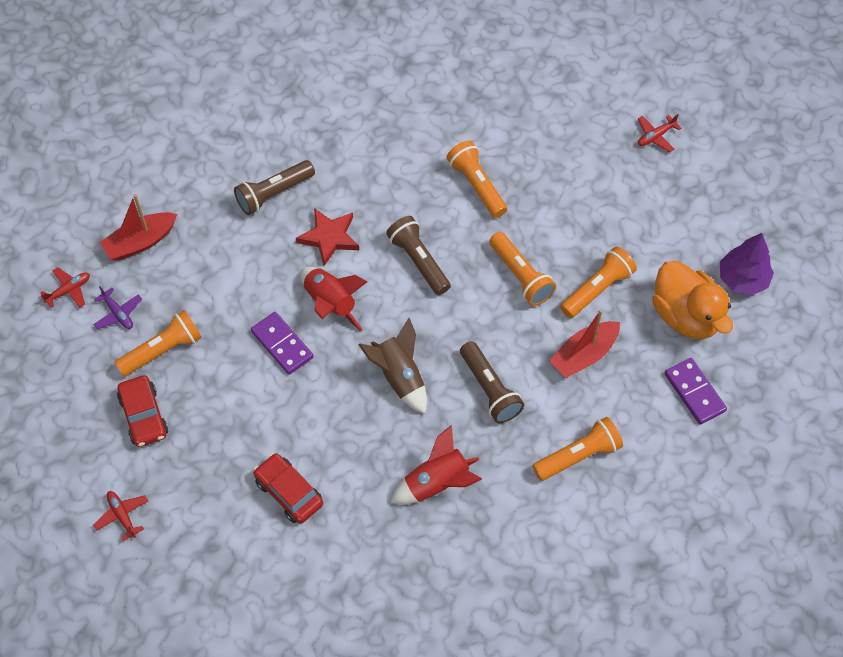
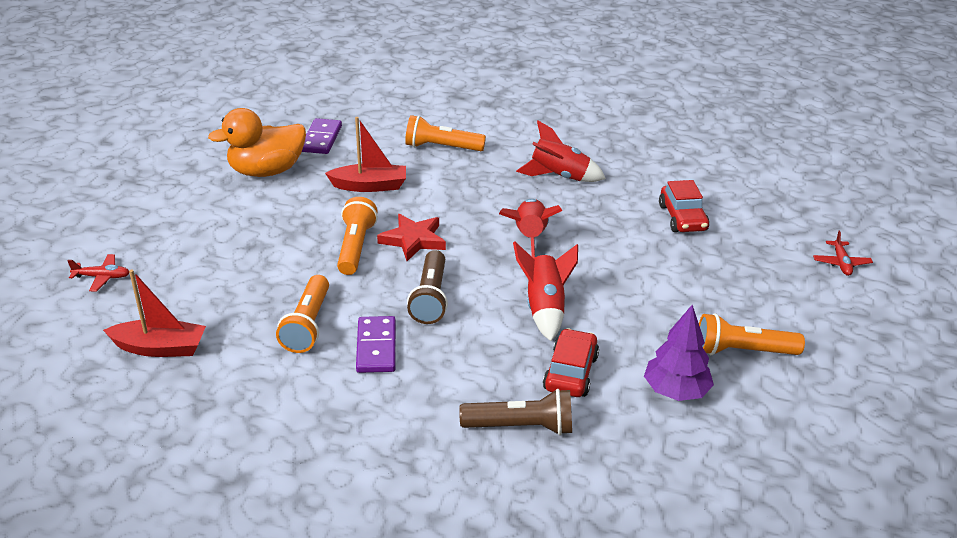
camera: 145 degrees left, 25 degrees down
(68, 290) = (830, 453): red plane -> none
(118, 313) = (777, 403): purple plane -> none
(140, 242) = (715, 459): red boat -> red boat (160, 348)
(144, 416) = (788, 314): red car -> red car (570, 372)
(282, 344) = (616, 302): purple domino -> purple domino (376, 347)
(329, 237) = (497, 357): red star -> red star (413, 240)
(399, 376) = (529, 237): brown rocket -> red rocket
(489, 389) = (464, 201): brown flashlight -> none
(597, 289) = (307, 212): orange flashlight -> none
(686, 316) = (266, 171): orange duck -> orange duck turned 120 degrees counterclockwise
(742, 279) = (196, 169): purple tree -> purple tree (675, 391)

